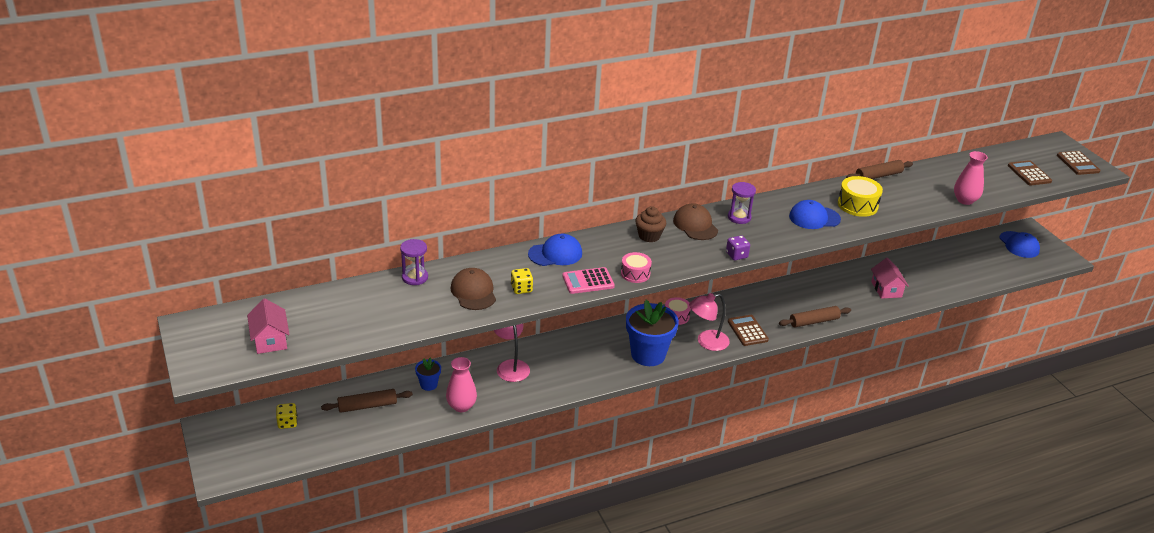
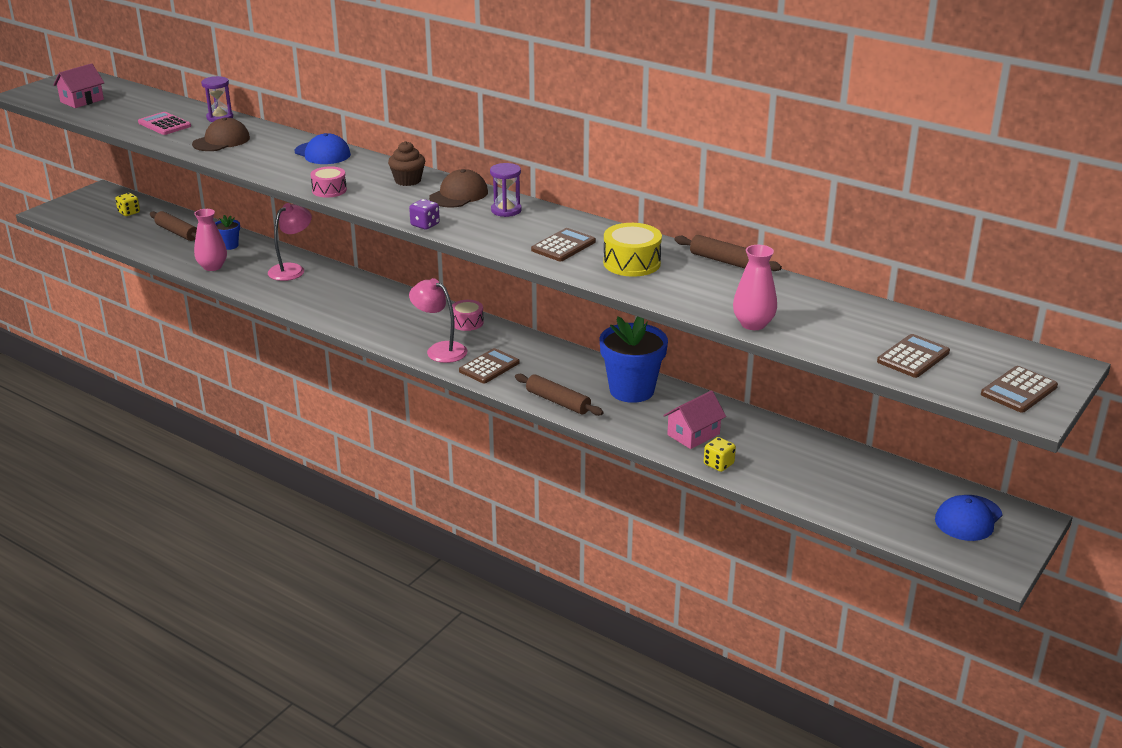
camera: 60 degrees right, 5 degrees down
(521, 289) = (247, 155): yellow dice -> yellow dice (718, 464)
(588, 281) = (291, 175): pink calculator -> pink calculator (164, 124)
(648, 355) = (382, 326): blue flower pot -> blue flower pot (631, 390)
(814, 218) = (563, 246): blue cap -> brown calculator

